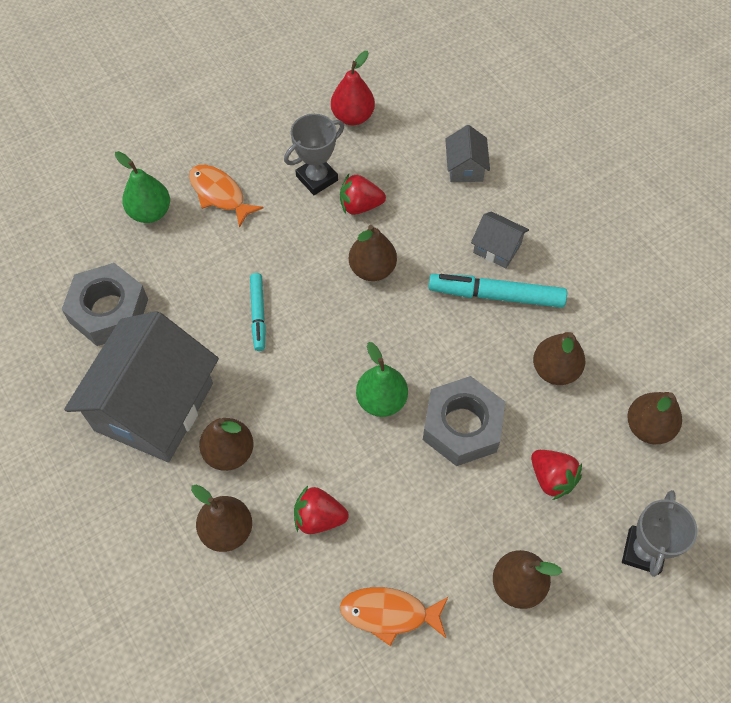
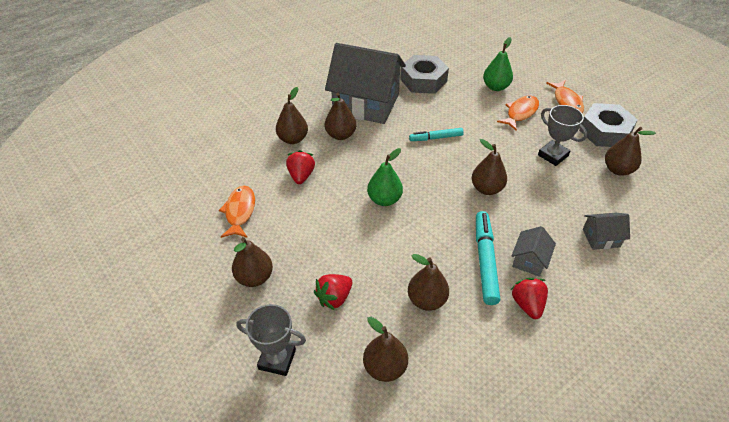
camera: 85 degrees right, 15 degrees down
(205, 132) = (567, 102): none -> orange fish
(353, 116) = (618, 170): red pear -> brown pear
(360, 205) = (538, 179): red strawberry -> red strawberry (527, 304)
(462, 426) = (370, 243): grey nut -> grey nut (605, 132)

